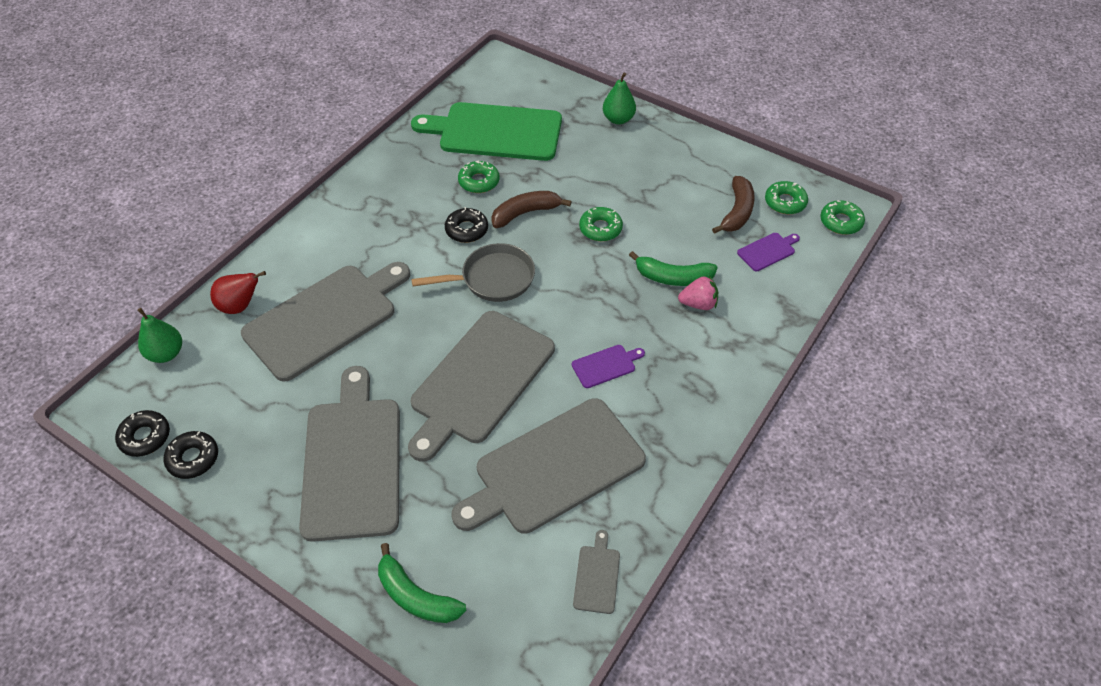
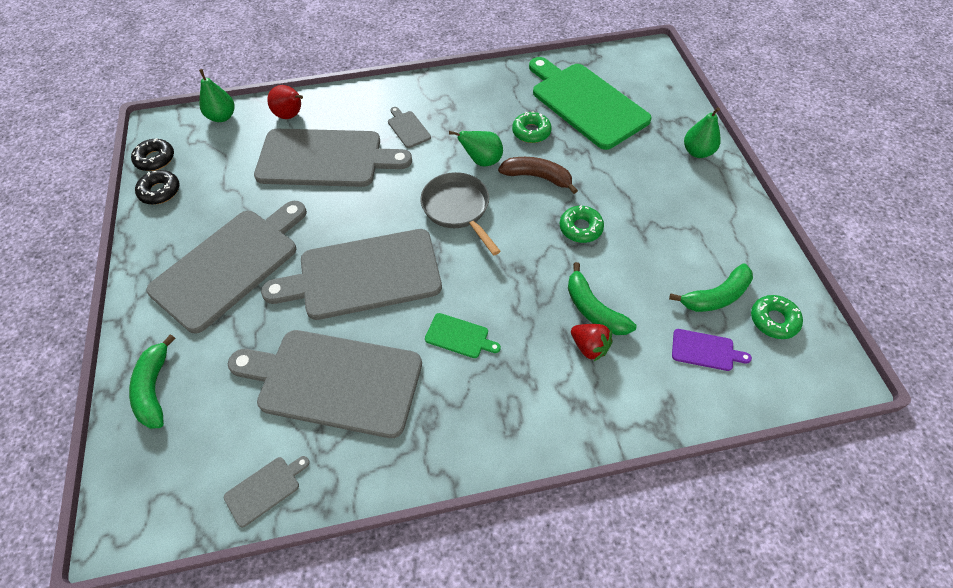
camera: 45 degrees right, 5 degrees up
(369, 245) = (408, 128): none -> grey cutting board
(466, 230) = (482, 161): black donut -> green pear
(493, 279) = (458, 209): grey pan -> grey pan turned 150 degrees counterclockwise
(606, 365) = (459, 336): purple cutting board -> green cutting board
(698, 304) = (589, 347): pink strawberry -> red strawberry
(737, 212) = (715, 296): brown banana -> green banana
(841, 222) = (812, 378): green donut -> none

